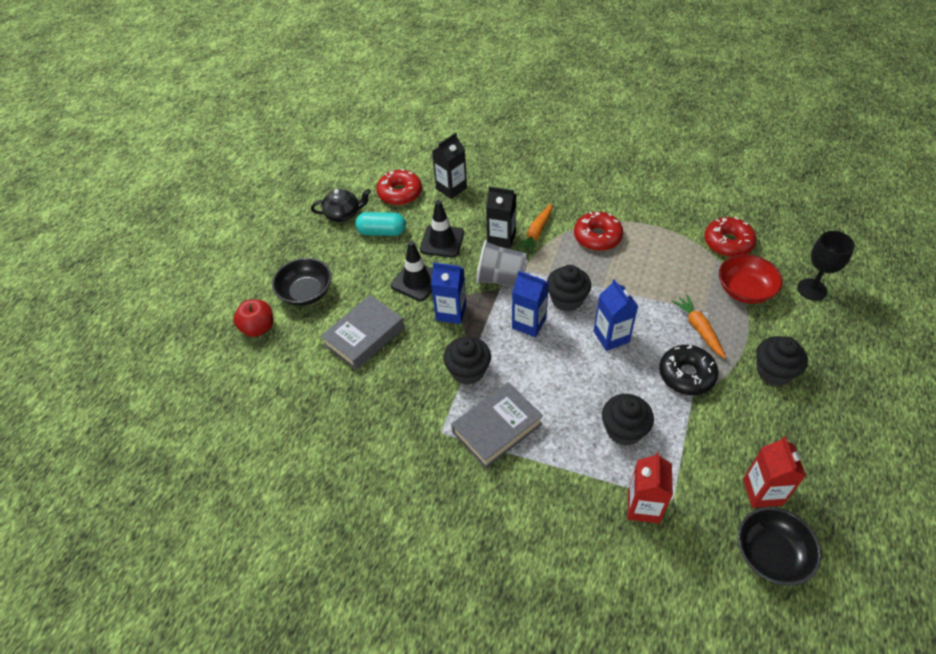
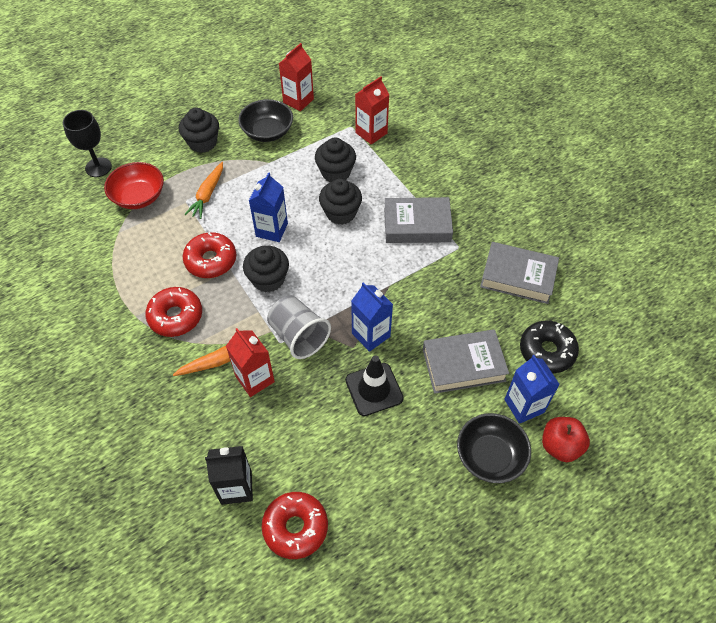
camera: 145 degrees left, 5 degrees up
(343, 214) = (382, 545): black teapot -> none
(367, 439) = (518, 276): none -> grey book
(382, 232) = (359, 481): turquoise capsule -> none
(442, 241) = (311, 419): black traffic cone -> none
(468, 371) = (401, 276): black cupcake -> black cupcake (341, 213)
(501, 238) = (255, 379): black carton -> red carton
(529, 323) = (318, 281): blue carton -> blue carton (524, 406)
(686, 375) = (256, 175): black donut -> black donut (547, 351)
(728, 243) = (92, 236): red donut -> red donut (211, 260)
(771, 554) = (330, 79): black bowl -> black bowl (267, 132)

